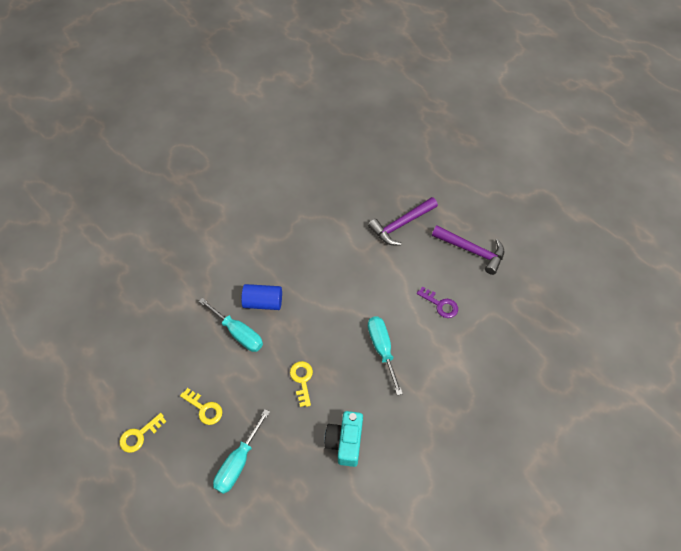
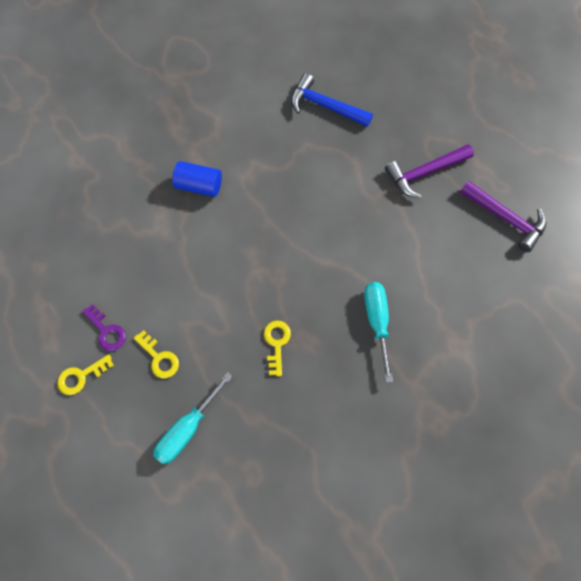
camera: 10 degrees right, 10 degrees up
(238, 333) = (212, 274): turquoise screwdriver -> none
(263, 302) = (246, 242): blue cylinder -> blue cylinder (199, 186)
(311, 183) = (325, 106): none -> blue hammer
(345, 442) = (315, 426): turquoise camera -> none
(440, 304) = (456, 279): purple key -> purple key (107, 331)

